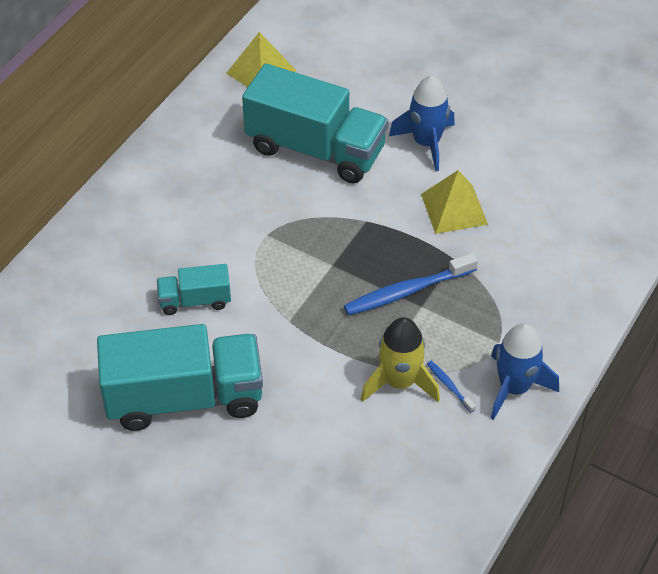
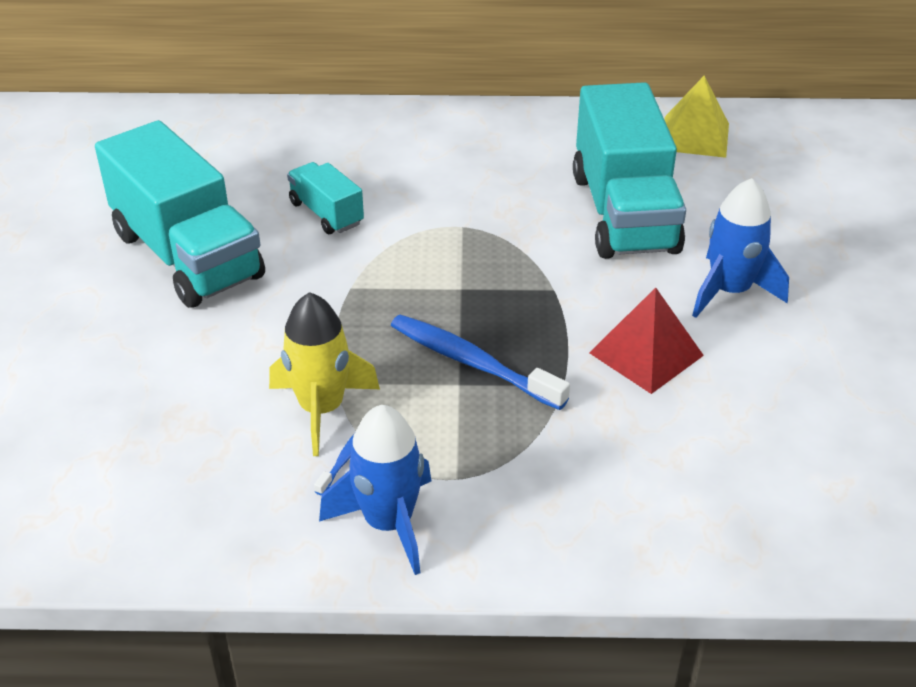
camera: 60 degrees right, 10 degrees down
(454, 209) = (646, 354): yellow pyramid -> red pyramid

